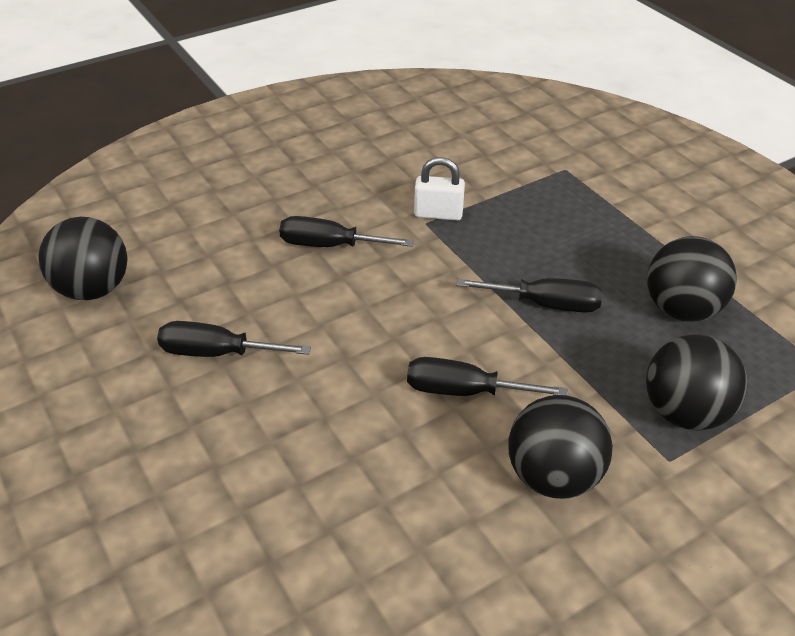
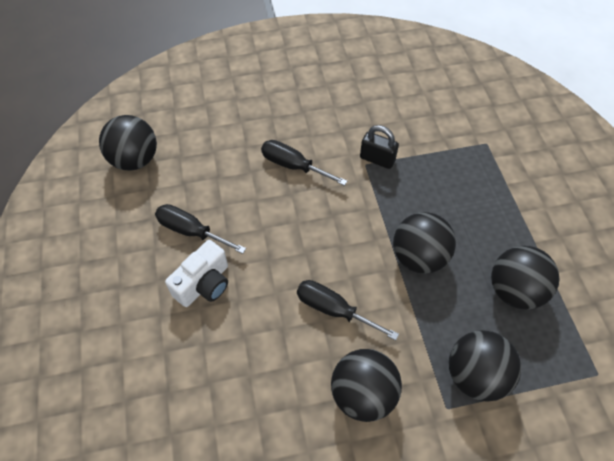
camera: 20 degrees right, 15 degrees up
(265, 410) = (204, 284): none -> white camera
(438, 214) = (377, 159): white padlock -> black padlock
(545, 304) = (419, 257): black screwdriver -> black ball

